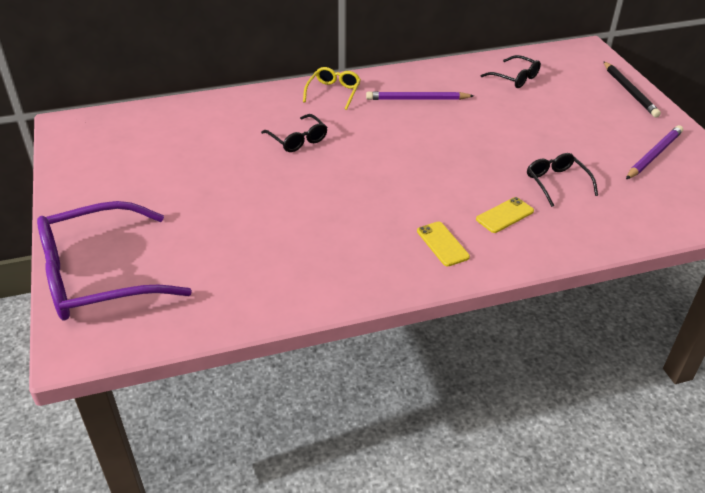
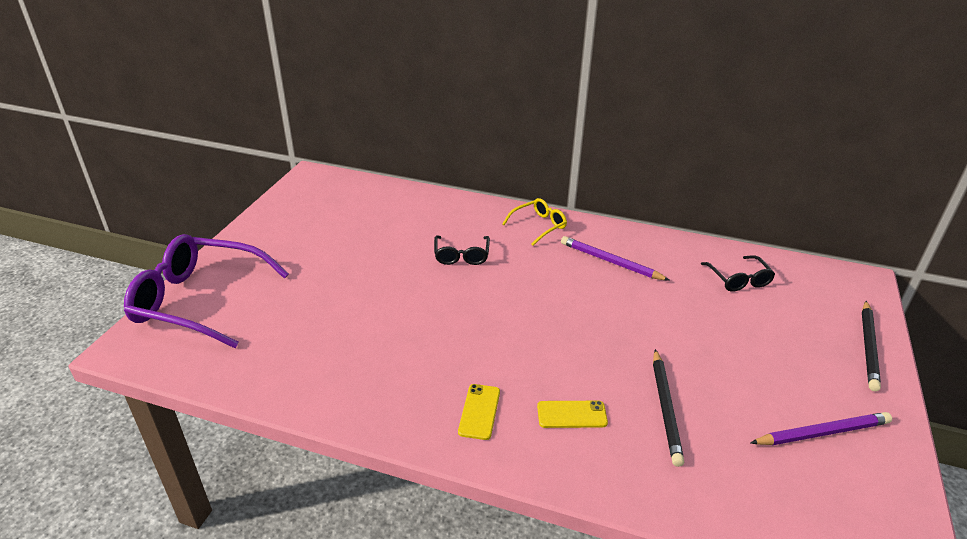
camera: 35 degrees right, 5 degrees down
(556, 183) = (665, 408): black glasses -> black pencil

